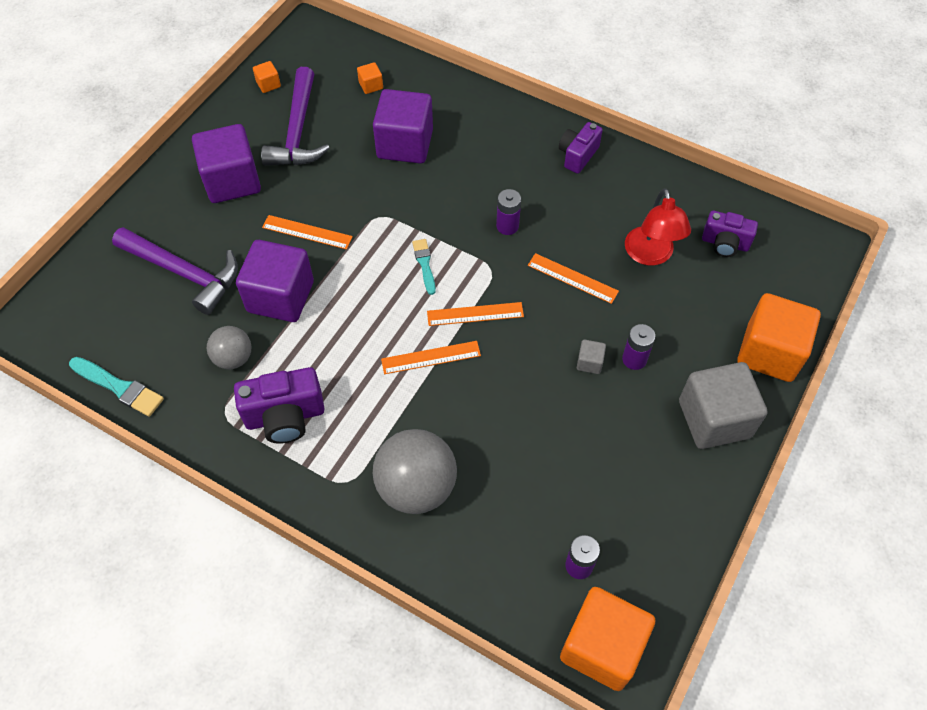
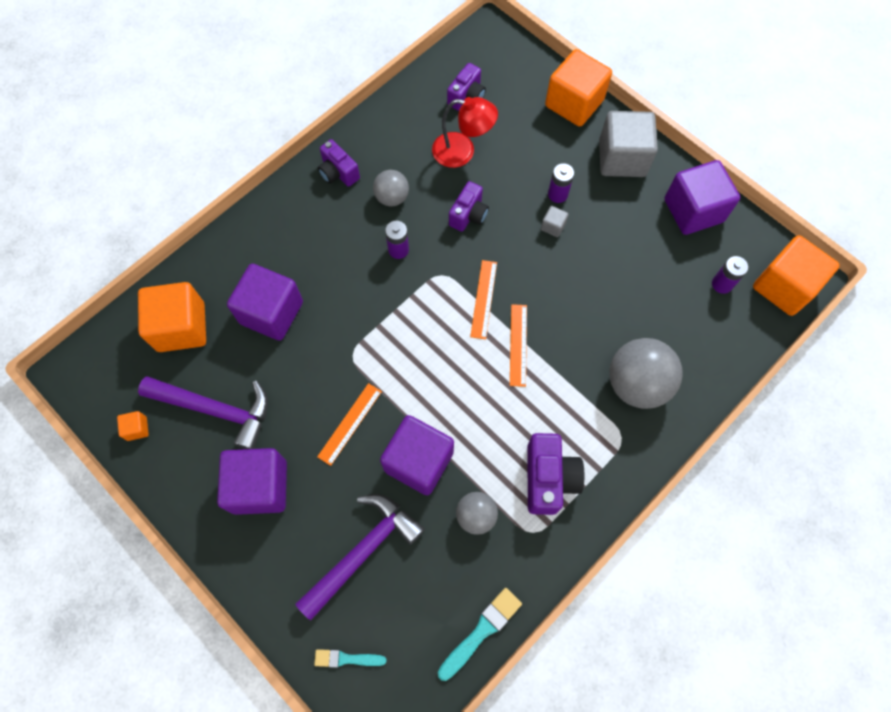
camera: 75 degrees left, 10 degrees up
(371, 85) = (181, 327): orange cube -> orange cube, size x2.39
(424, 264) = (419, 327): turquoise brush -> turquoise brush (346, 658)
(566, 206) = (392, 197): none -> grey ball
(572, 278) = (468, 215): orange ruler -> purple camera
(673, 515) = (693, 210): none -> purple cube

